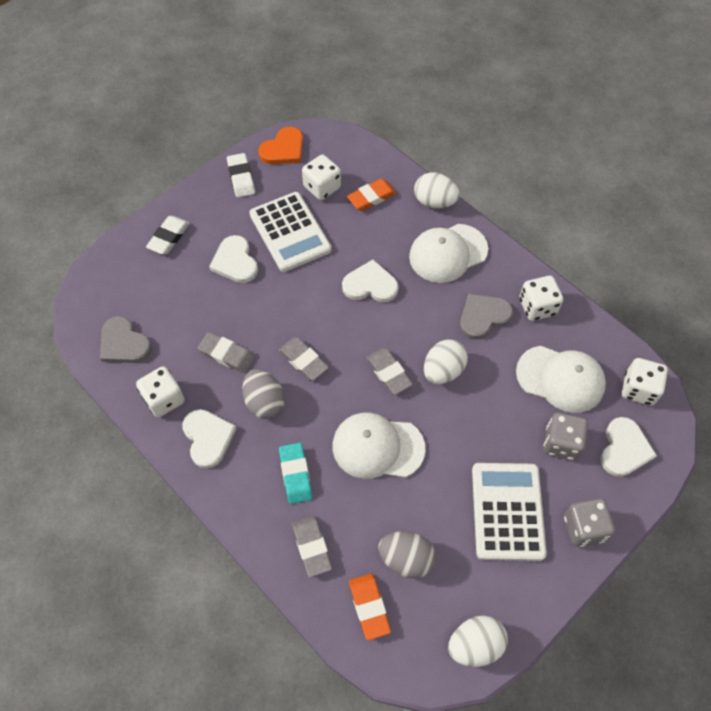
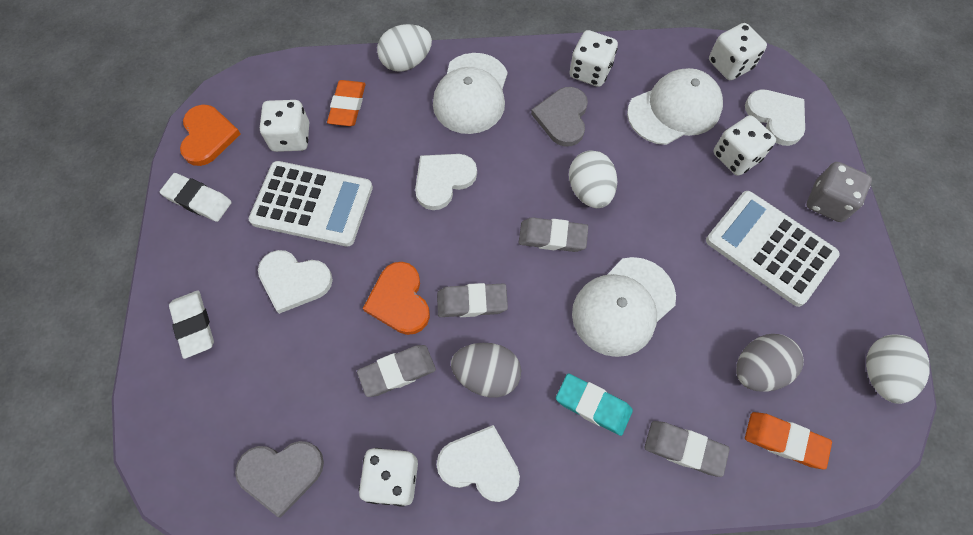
camera: 50 degrees left, 5 degrees up
(270, 322) = (399, 300): none -> orange heart
(561, 443) = (736, 157): grey dice -> white dice

